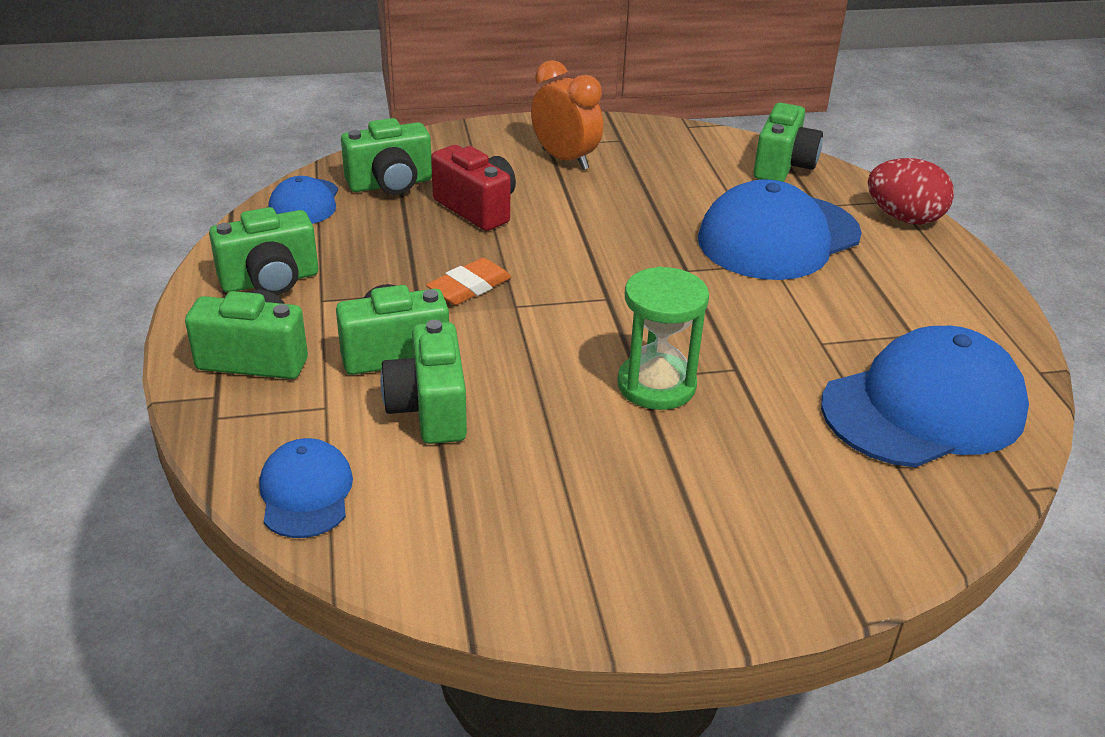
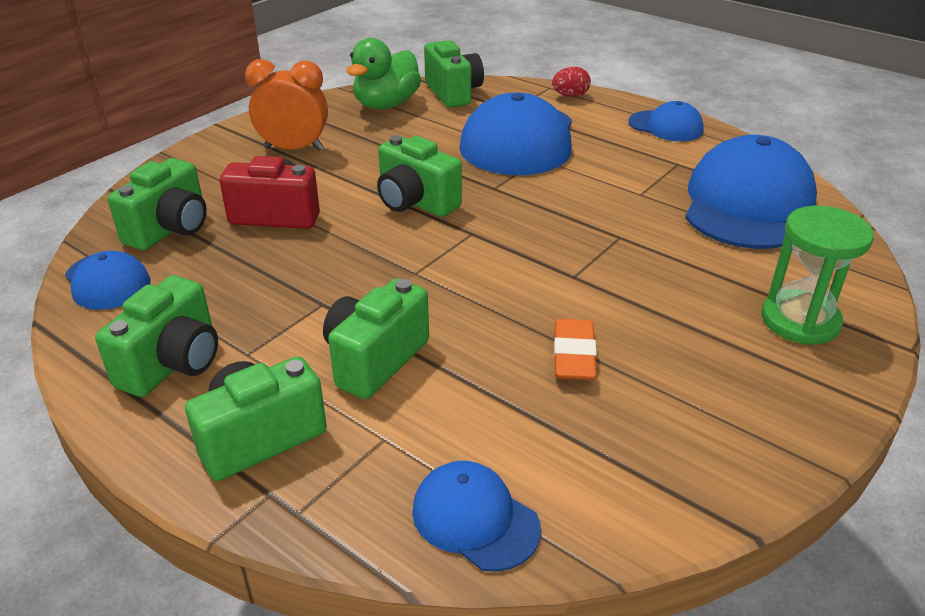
camera: 40 degrees left, 0 degrees up
(429, 409) = (469, 387): green camera -> green camera (415, 202)
(469, 287) = (360, 277): orange eraser -> orange eraser (574, 355)
(656, 385) = (592, 275): green hourglass -> green hourglass (800, 321)
(701, 152) = (386, 104): none -> green duck
(904, 218) = (570, 96): red egg -> red egg, size x0.59
(963, 293) = (666, 126): none -> blue cap

